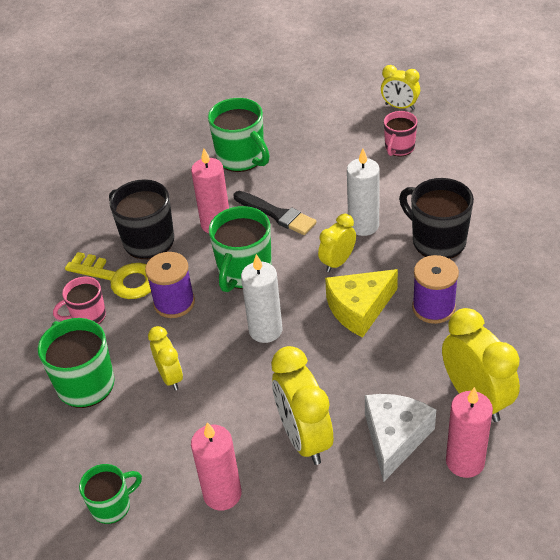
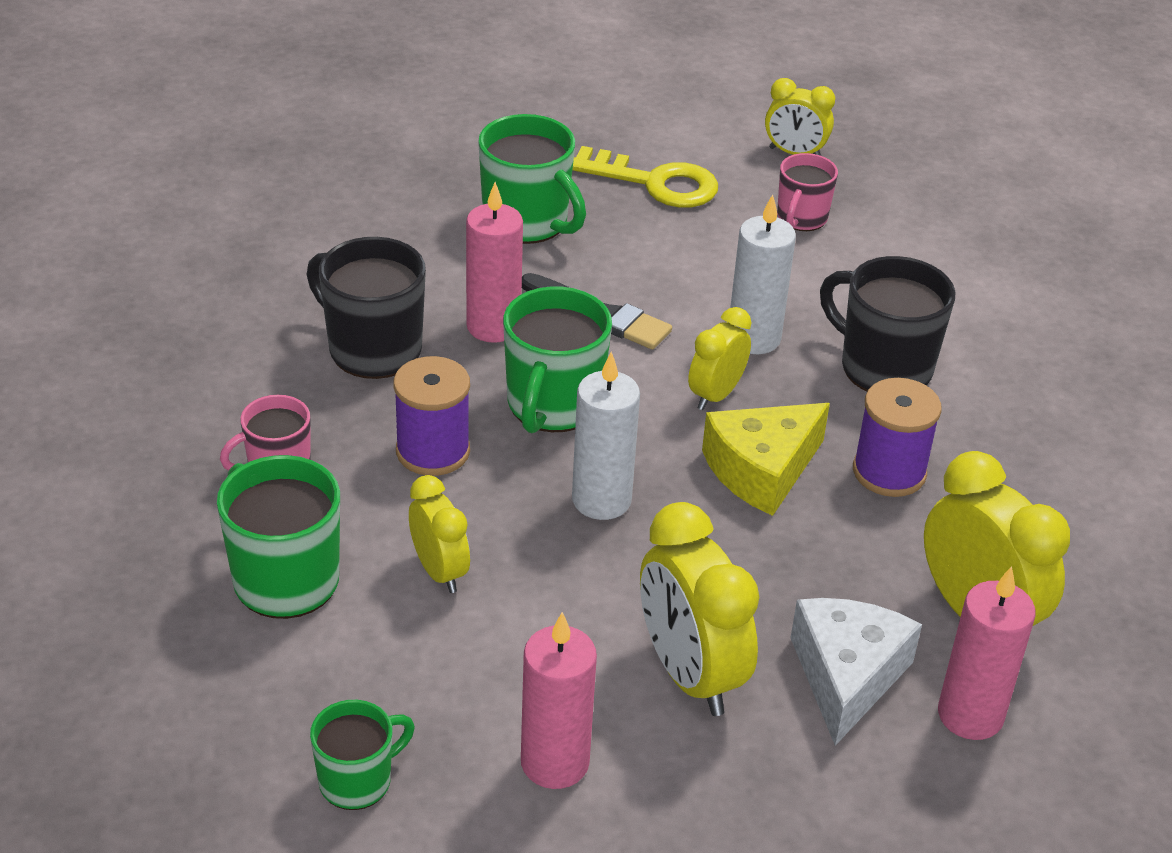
camera: 10 degrees left, 5 degrees down
(119, 278) = (328, 408): yellow key -> yellow key (656, 183)

